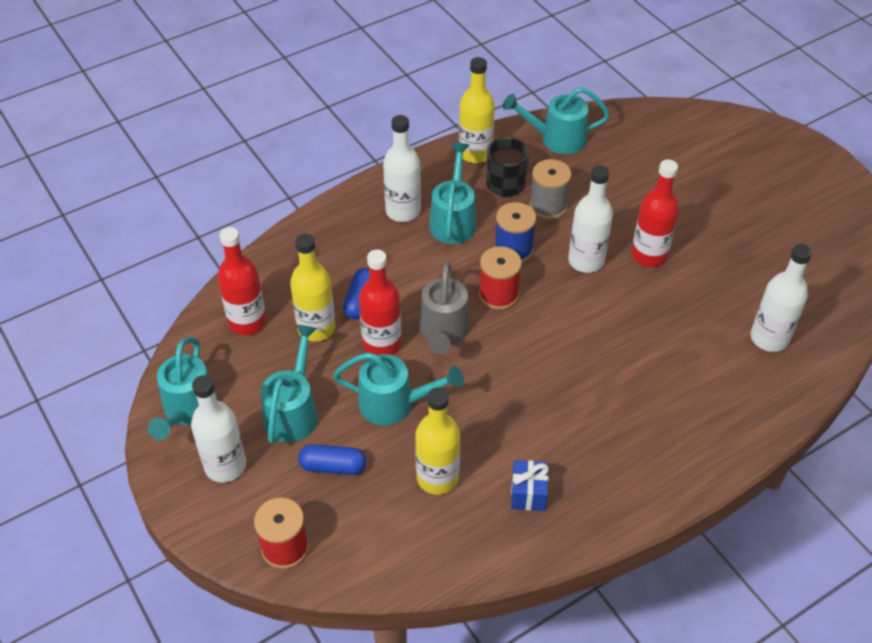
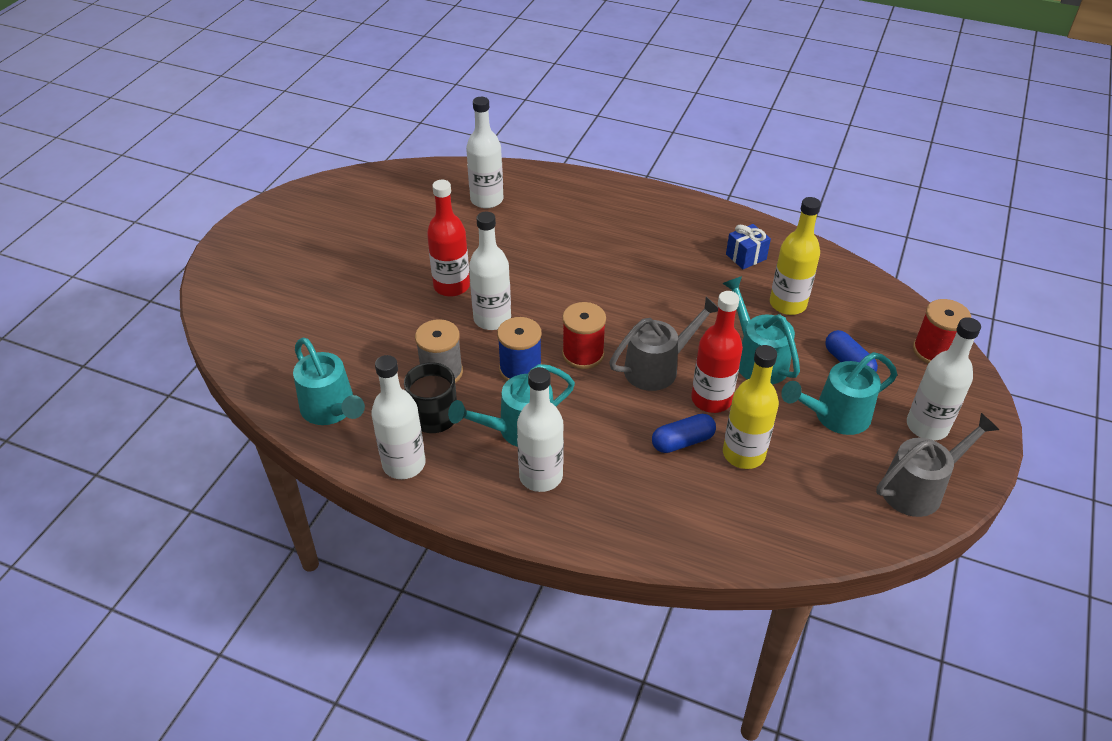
camera: 125 degrees left, 5 degrees down
(187, 411) = (919, 488): turquoise watering can -> grey watering can
(247, 322) = (792, 511): red bottle -> none
(475, 153) = (404, 464): yellow bottle -> white bottle

